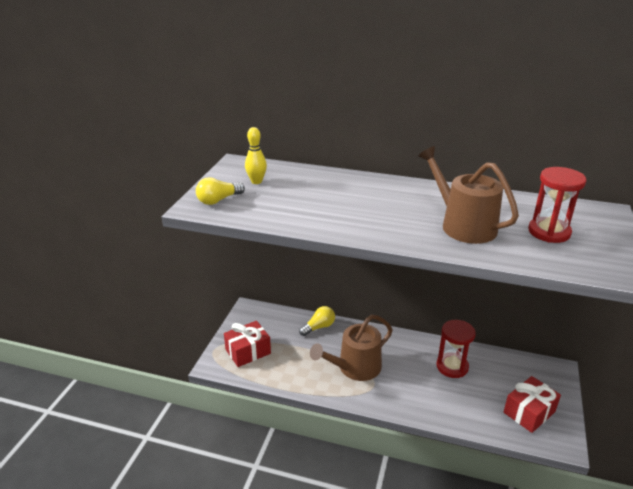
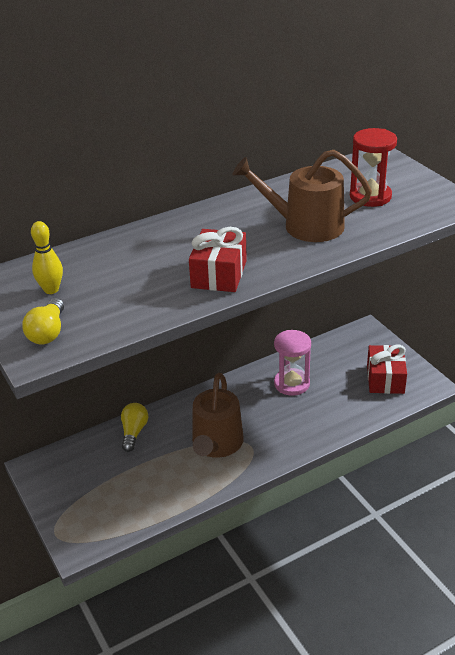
camera: 45 degrees left, 5 degrees up
(248, 351) = (95, 507): red gift -> red gift (219, 274)
(452, 367) = (291, 384): red hourglass -> pink hourglass

